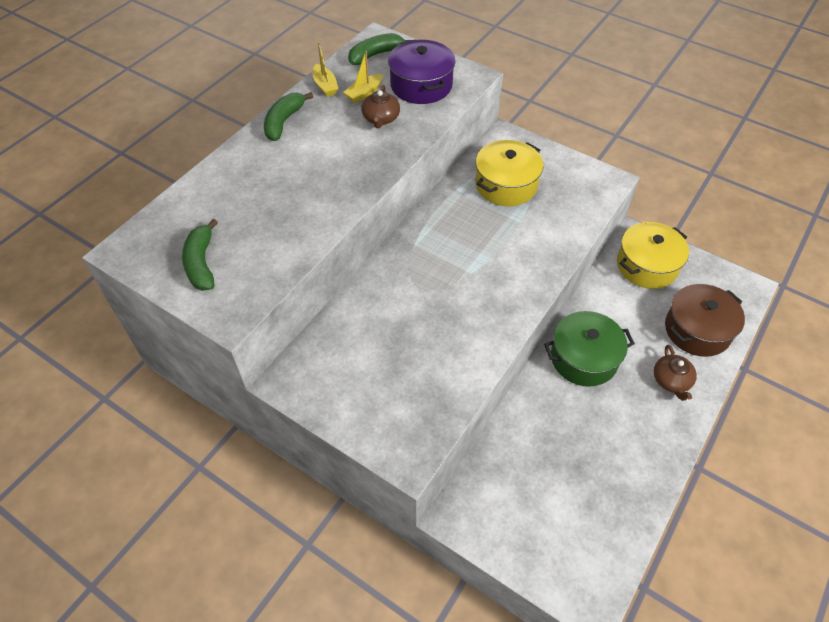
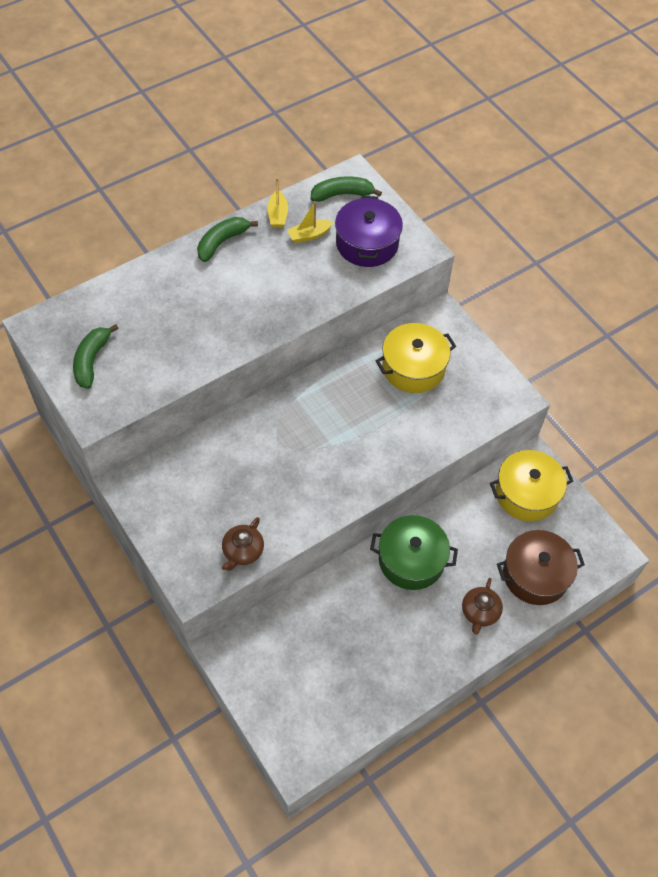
camera: 20 degrees right, 5 degrees up
(381, 118) = (310, 268): brown teapot -> brown teapot (242, 551)

